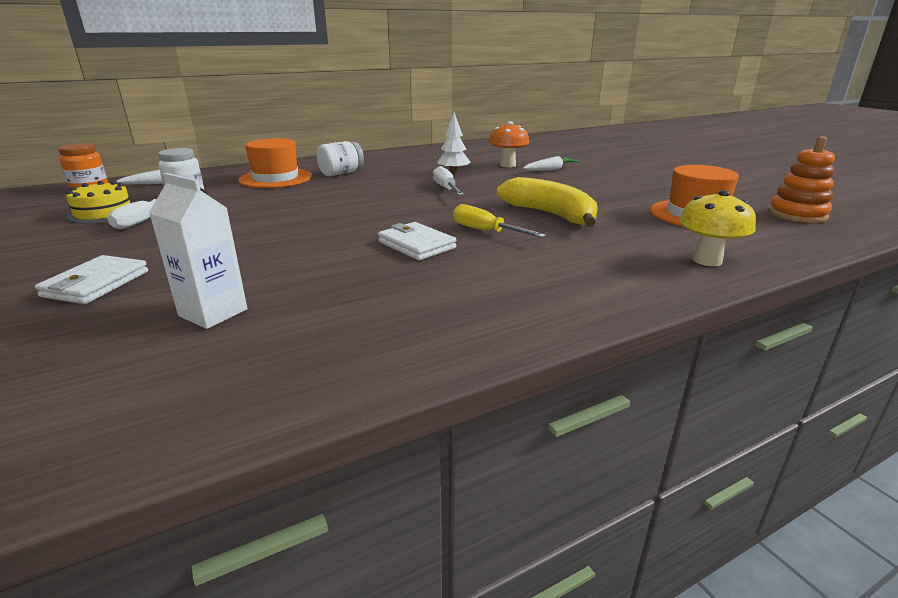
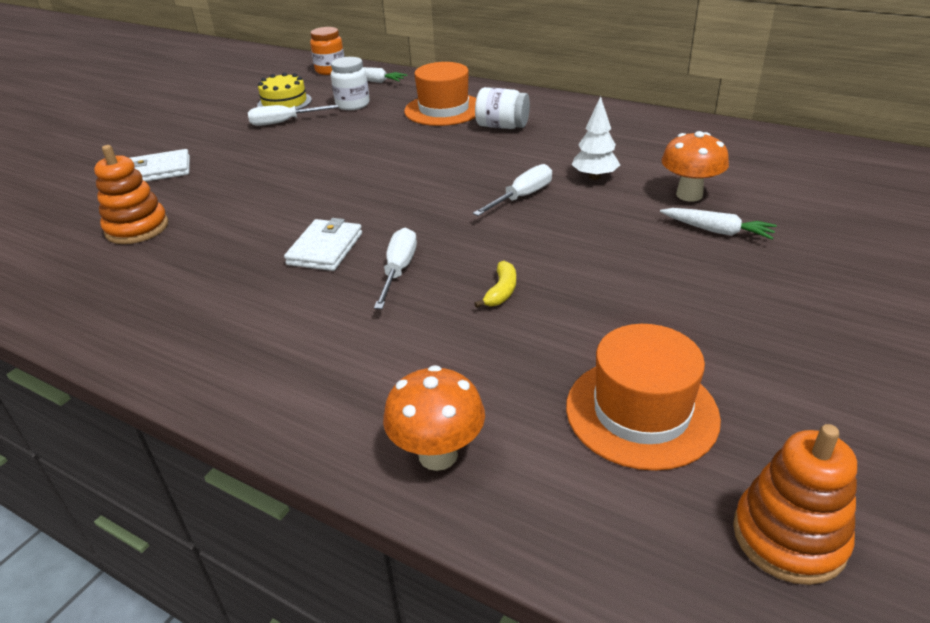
camera: 60 degrees right, 10 degrees up
(213, 313) = (137, 228): white carton -> orange stacking toy
(485, 231) = (398, 270): yellow screwdriver -> white screwdriver
(550, 214) = (501, 291): yellow banana -> yellow banana, size x0.44
(707, 260) = (438, 455): yellow mushroom -> orange mushroom

